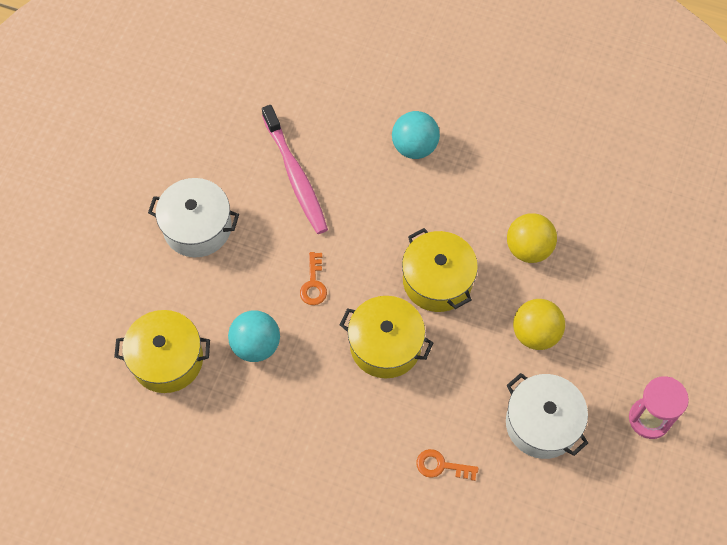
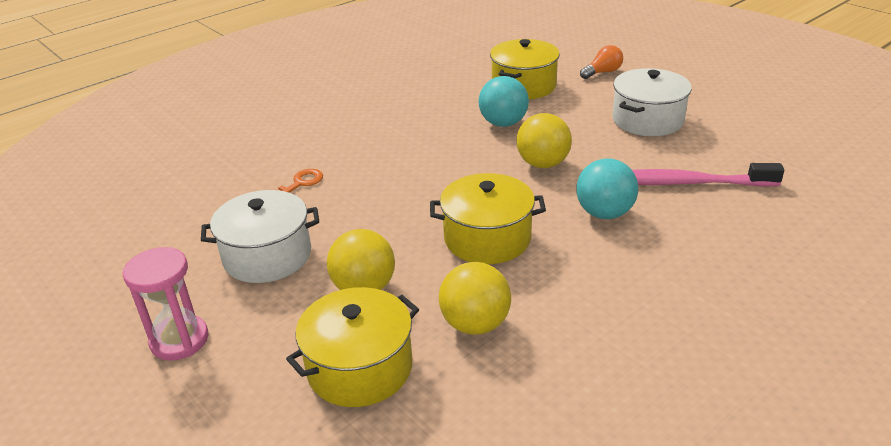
camera: 120 degrees right, 30 degrees down
(105, 296) = (602, 72): none -> orange light bulb
(313, 283) = (543, 164): orange key -> yellow ball
(385, 345) = (443, 186): yellow pot -> yellow pot (360, 368)
(414, 147) = (686, 277): turquoise ball -> turquoise ball (604, 213)

